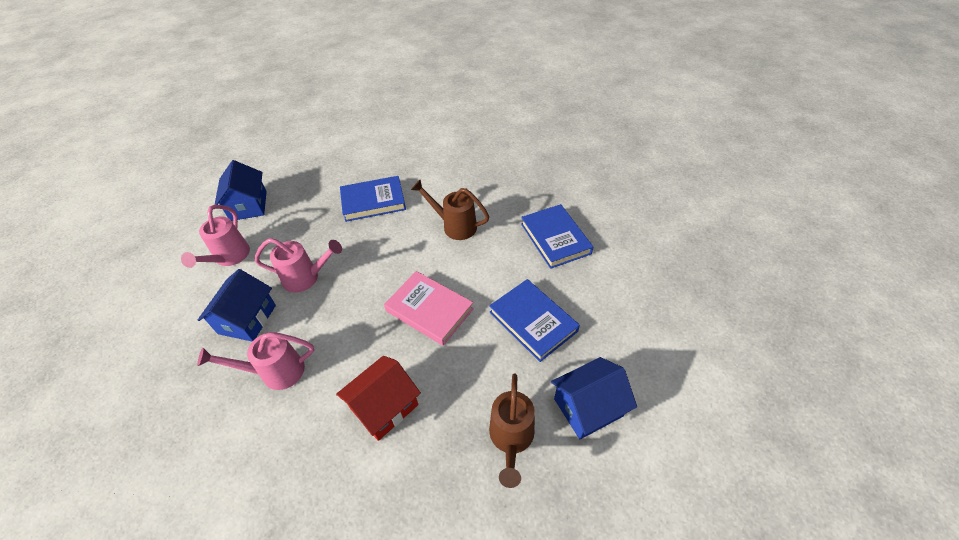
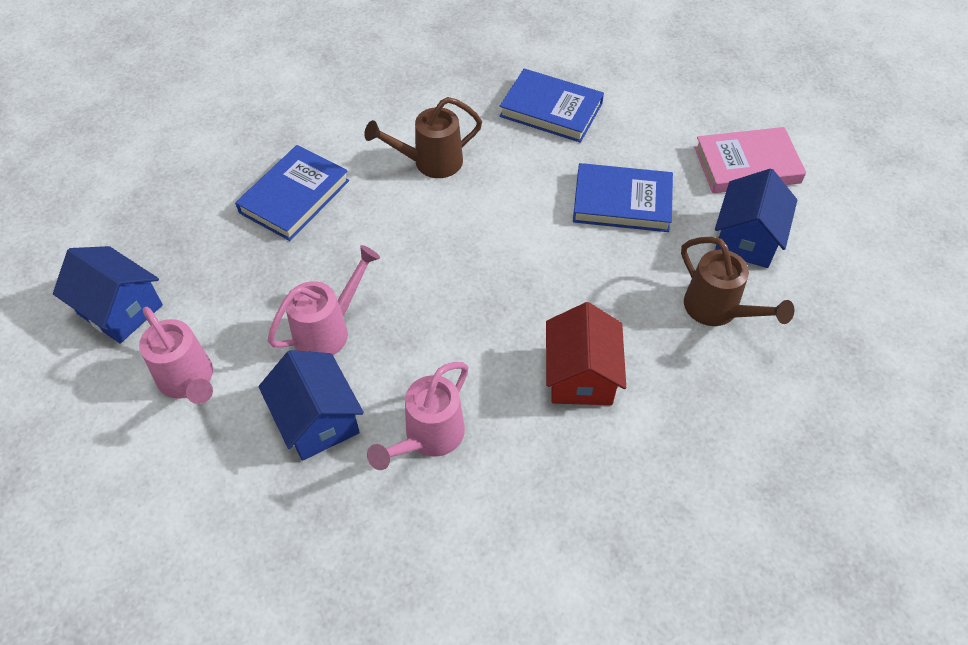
camera: 45 degrees left, 5 degrees up
(429, 310) = (512, 262): pink book -> pink book (747, 165)

